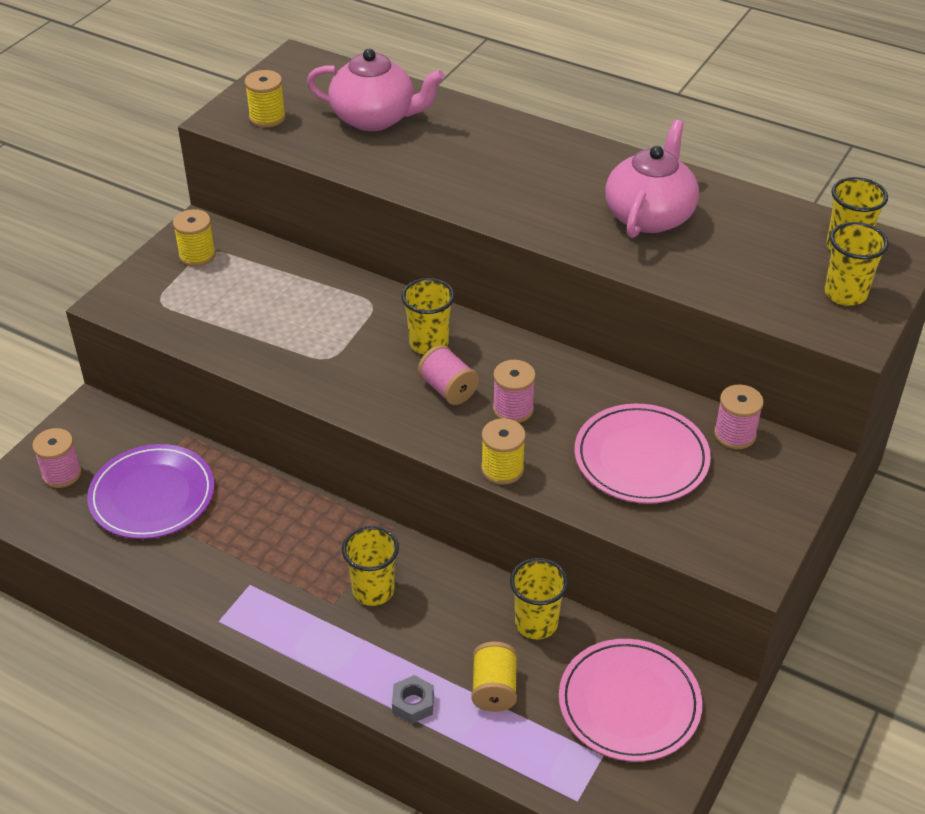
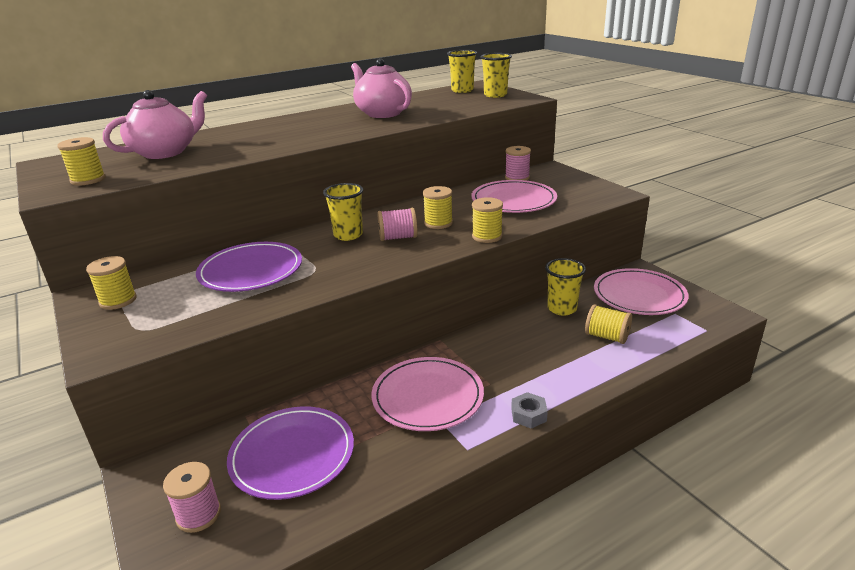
camera: 60 degrees left, 15 degrees down
(283, 558) = (427, 397): none -> pink plate
(300, 310) = (251, 271): none -> purple plate
(373, 590) = (491, 362): yellow cup -> none
(413, 703) = (604, 371): grey nut -> grey nut (528, 415)
(513, 409) = (438, 223): pink spool -> yellow spool

